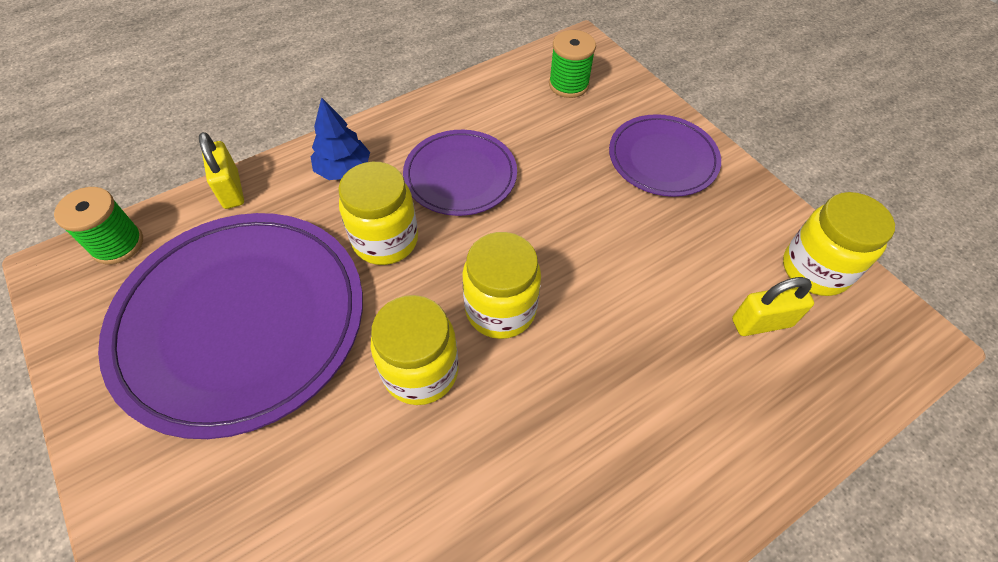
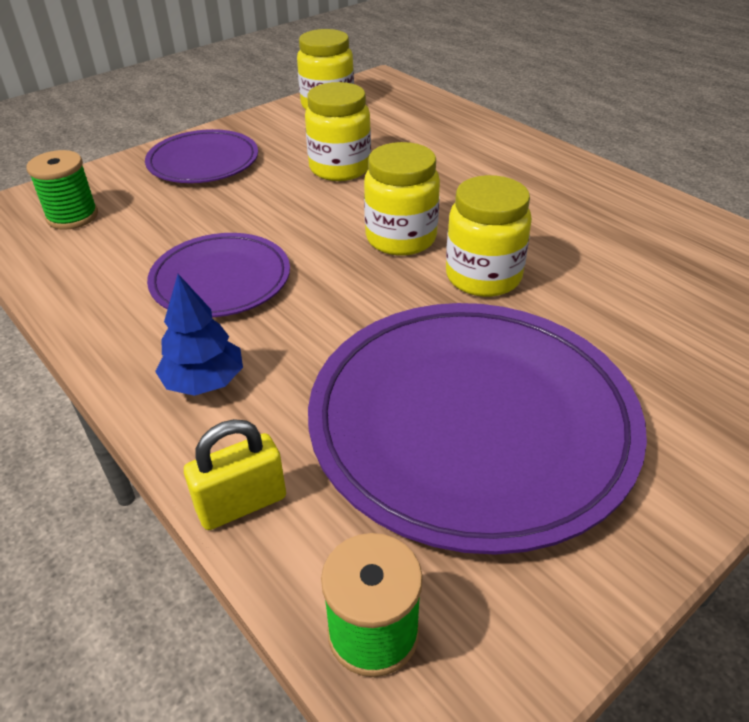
camera: 95 degrees left, 15 degrees down
(385, 240) = (325, 324): yellow jar -> yellow jar (340, 168)
(761, 322) = (381, 126): yellow padlock -> none

